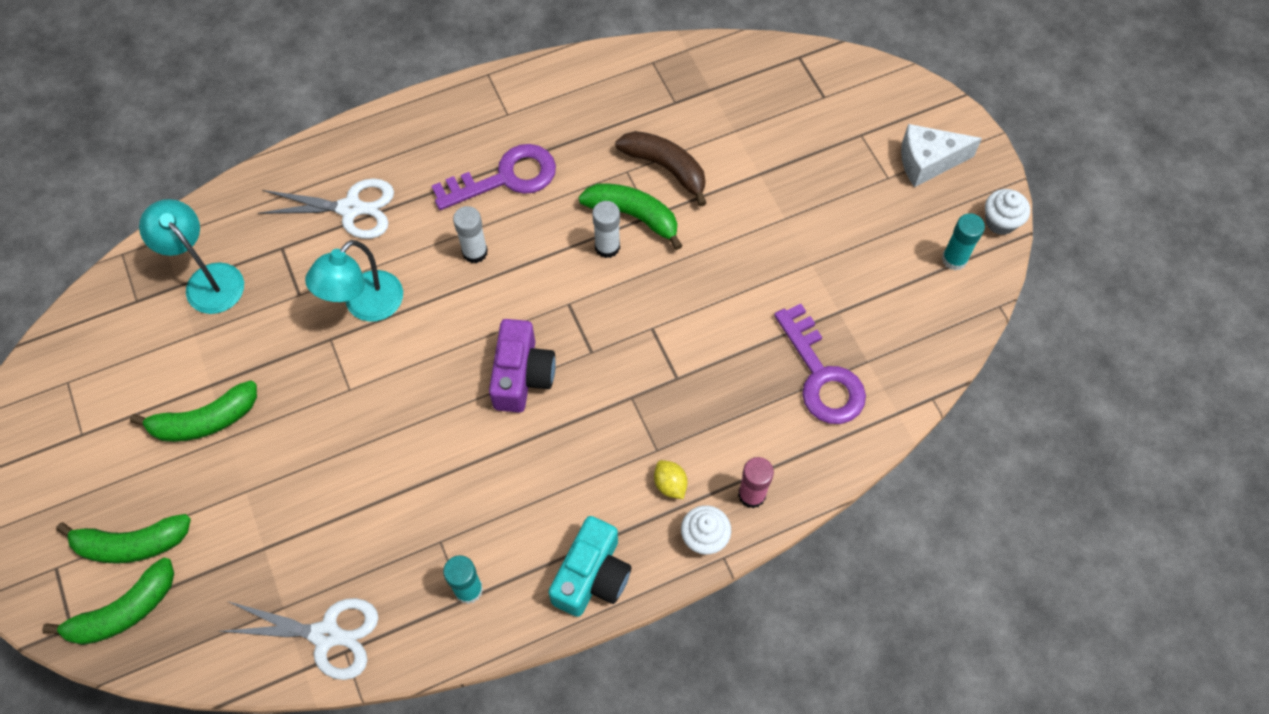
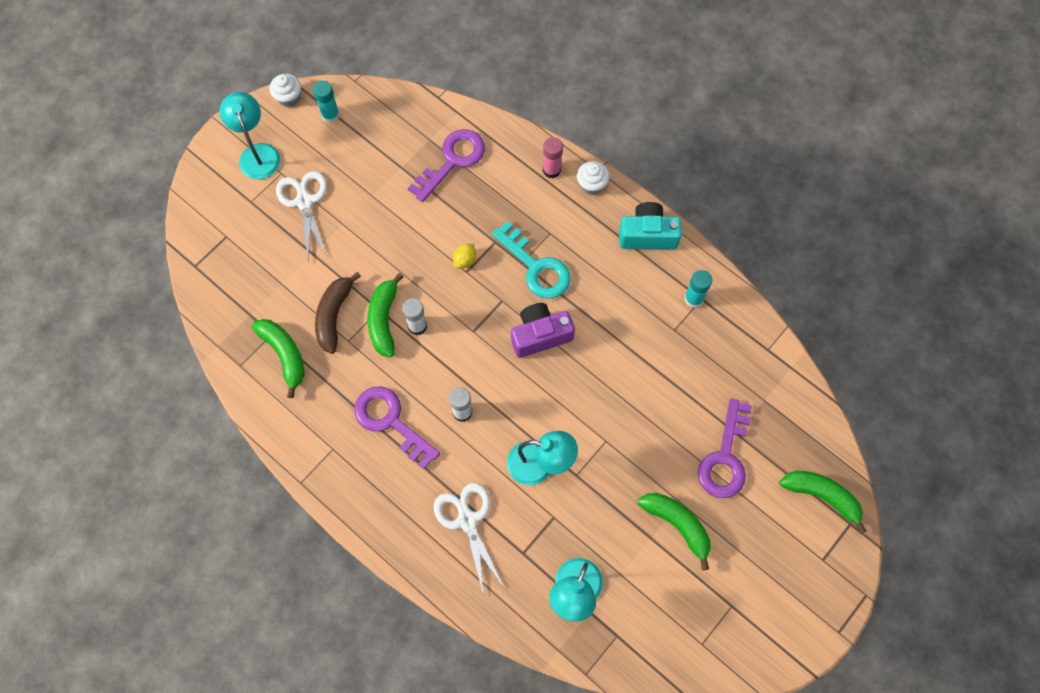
camera: 115 degrees left, 5 degrees up
(131, 544) = (781, 519): green banana -> green banana (284, 355)
(244, 517) = (725, 457): none -> purple key
(326, 635) = (765, 365): white scissors -> white scissors (304, 201)
(616, 411) = (536, 267): none -> turquoise key
(670, 484) = (568, 216): yellow lemon -> yellow lemon (465, 260)
(927, 162) = (257, 153): white cheese -> turquoise lamp

